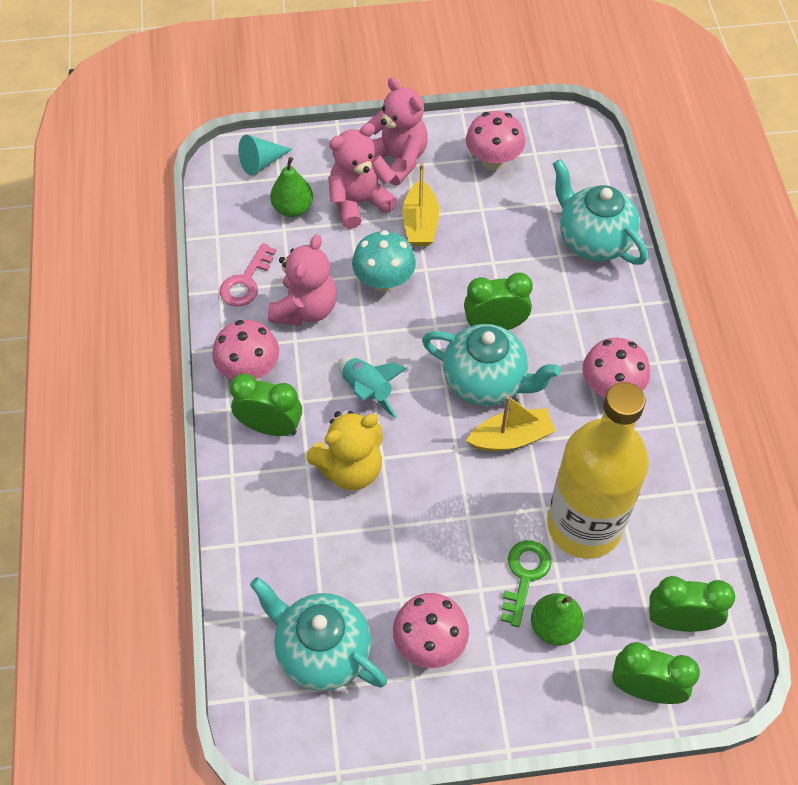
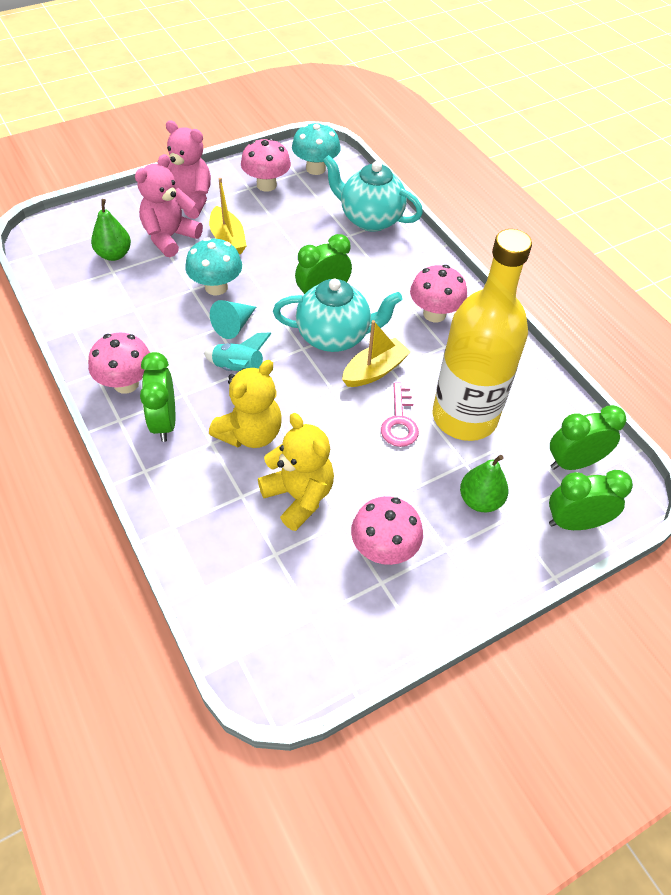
camera: 25 degrees left, 5 degrees down
(246, 281) = (94, 317): pink key -> pink key (399, 421)
(261, 162) = (72, 229): turquoise cone -> turquoise cone (234, 325)
(270, 427) = (164, 422): green clock -> green clock turned 90 degrees counterclockwise
(305, 309) = (157, 324): pink teddy bear -> none
(322, 651) = (292, 589): turquoise teapot -> none
(369, 556) = (299, 496): none -> yellow teddy bear
(524, 576) = (436, 469): green key -> none
(560, 152) = (315, 168): none -> turquoise mushroom

